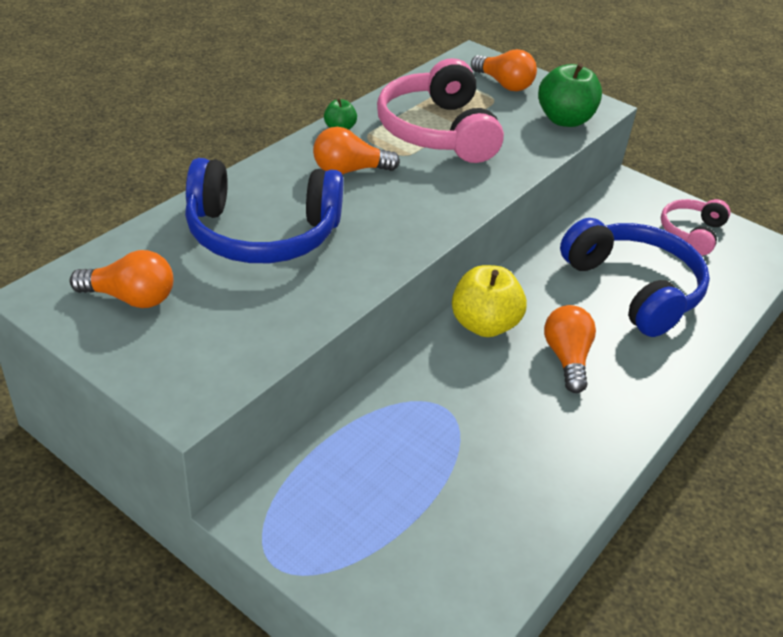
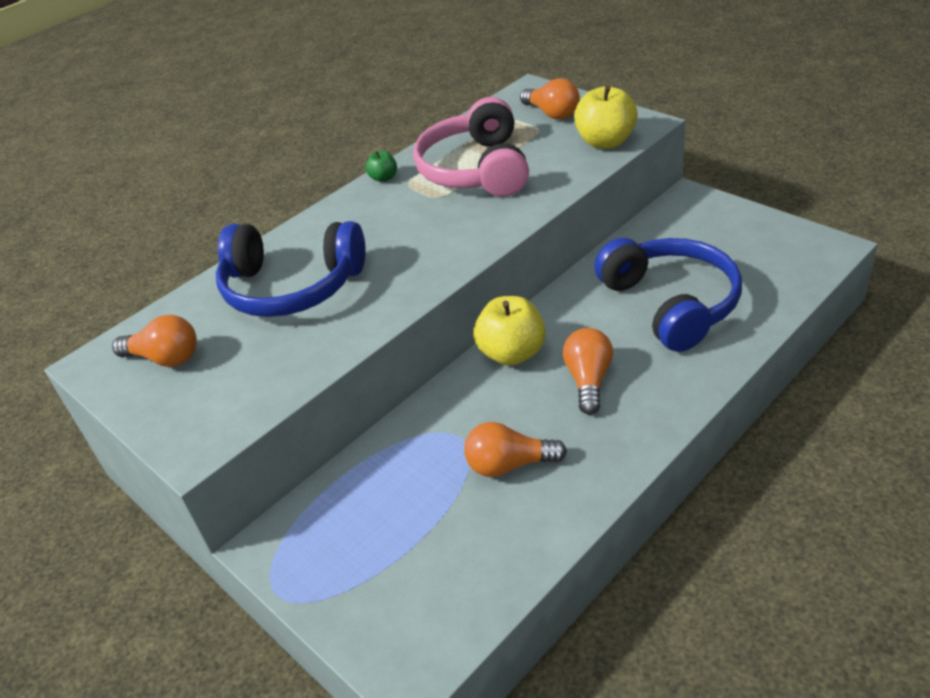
camera: 15 degrees right, 0 degrees up
(349, 170) = (384, 218): orange light bulb -> orange light bulb (509, 465)
(564, 120) = (605, 142): green apple -> yellow apple
(691, 233) = (743, 240): pink headphones -> none

